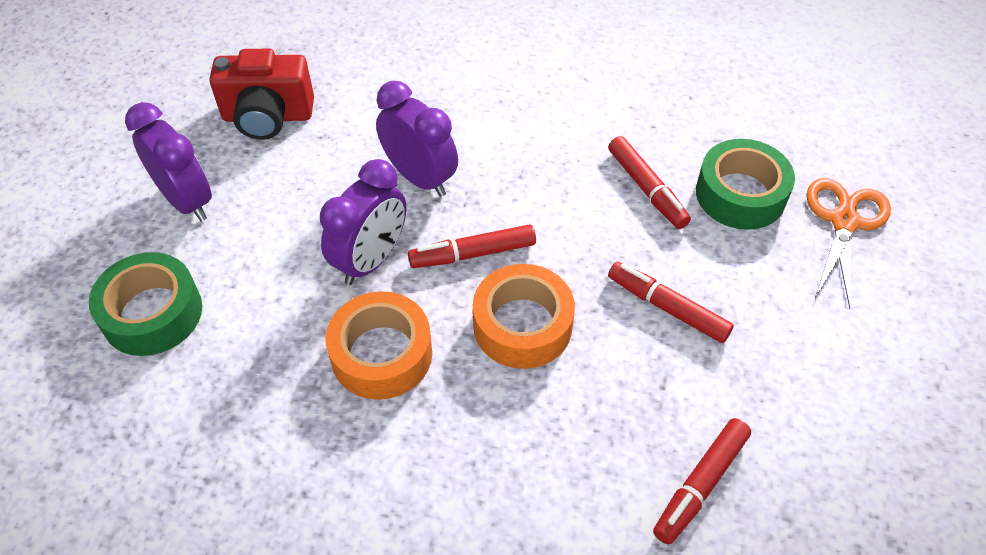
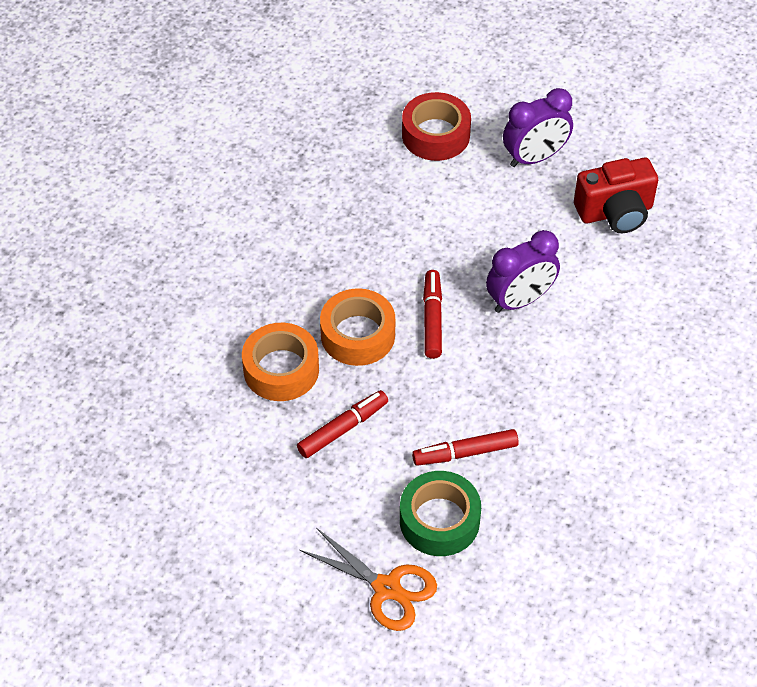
camera: 105 degrees right, 0 degrees up
(152, 313) = (435, 135): green tape -> red tape
(268, 117) = (615, 212): red camera -> red camera turned 120 degrees counterclockwise
(371, 260) = (445, 257): purple clock -> none
(381, 354) = (361, 251): orange tape -> orange tape (281, 369)
(700, 484) = (200, 402): red marker -> none

